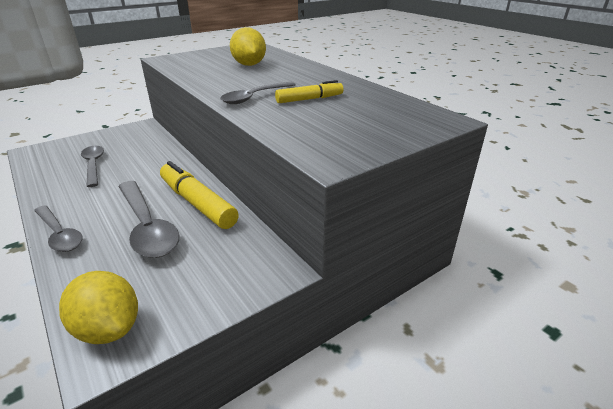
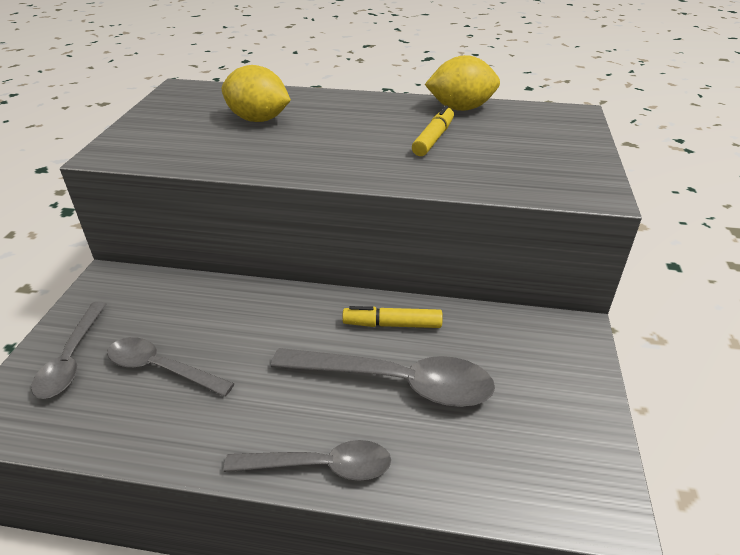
camera: 45 degrees left, 5 degrees up
(109, 328) = (564, 486): yellow lemon -> yellow lemon (460, 108)
(197, 203) = (392, 324): yellow marker -> yellow marker, size x0.59
(254, 97) = (378, 160): grey spoon -> grey spoon (71, 359)

